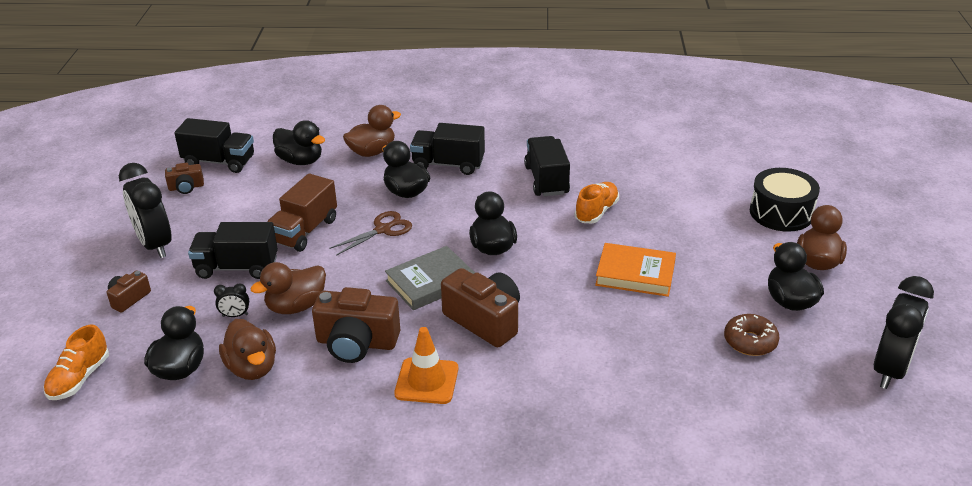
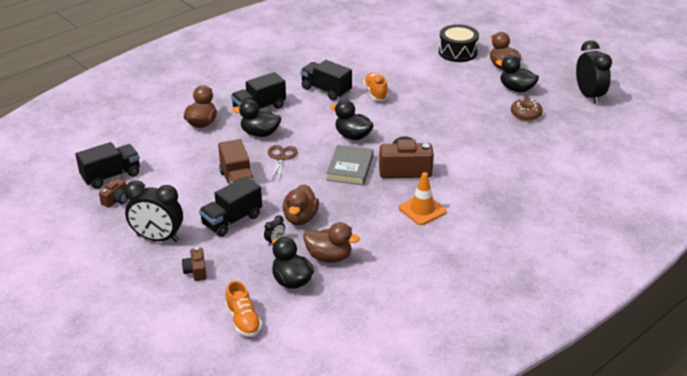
camera: 45 degrees left, 0 degrees up
(300, 161) = (165, 149): black duck -> none
(356, 343) = (361, 215): brown camera -> none
(635, 274) = (438, 112): orange book -> none

